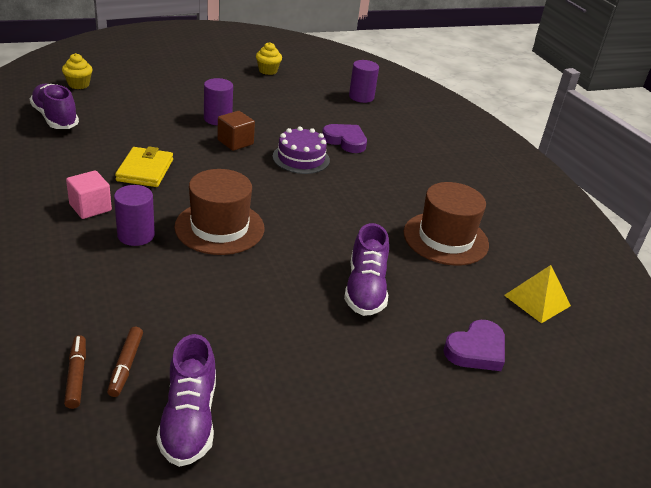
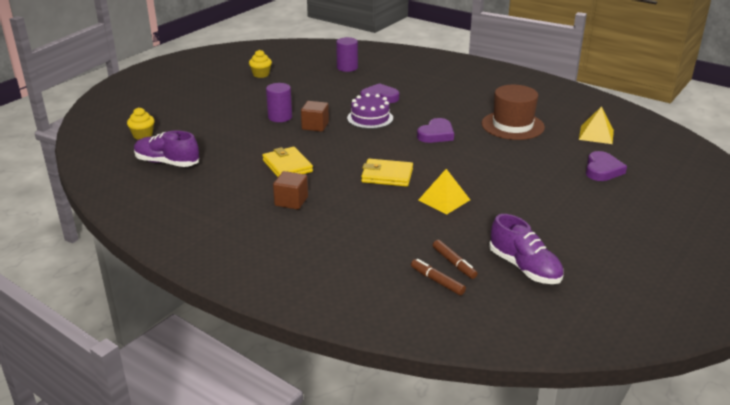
camera: 30 degrees left, 5 degrees down
(90, 207) = (291, 201): pink cube -> brown cube
(136, 235) = (346, 202): purple cylinder -> none
(219, 227) = (387, 175): brown hat -> yellow wallet
(233, 285) = (444, 200): none -> yellow pyramid
(342, 207) = (436, 134): none -> purple heart
(365, 289) = (512, 168): purple shoe -> none

